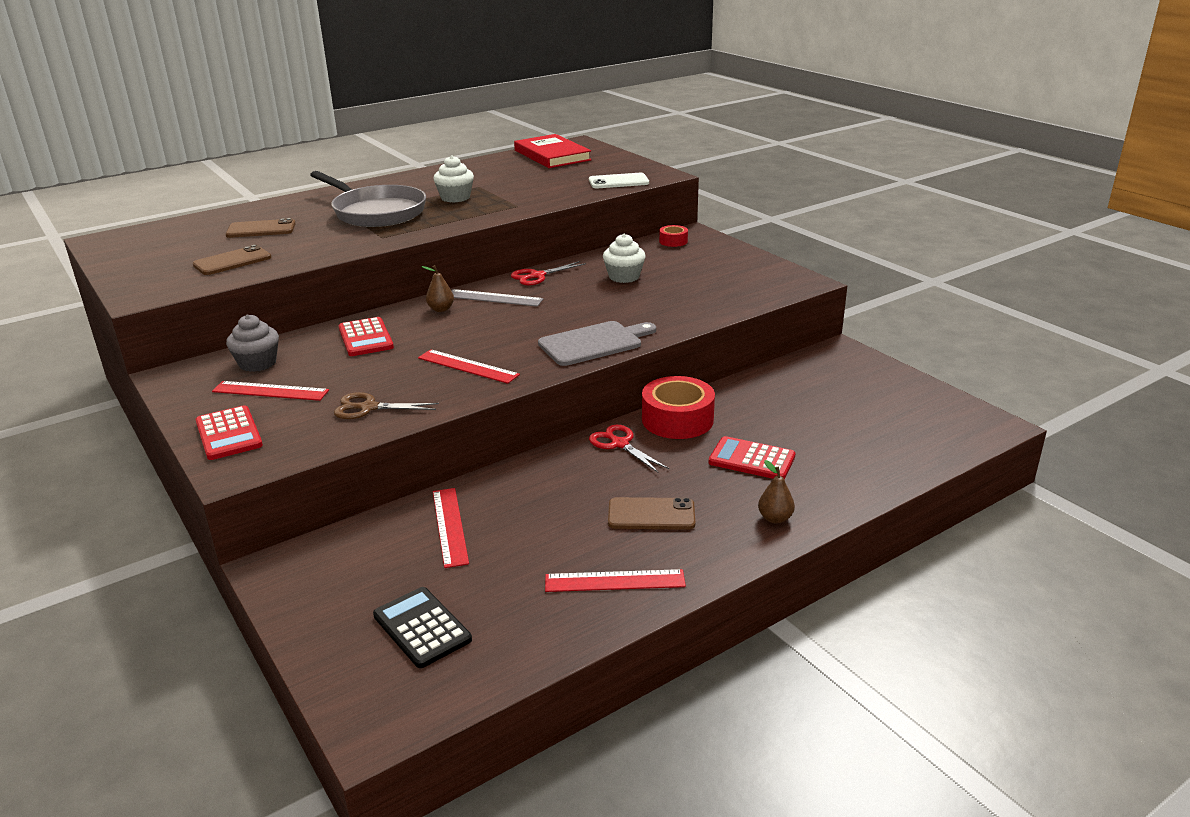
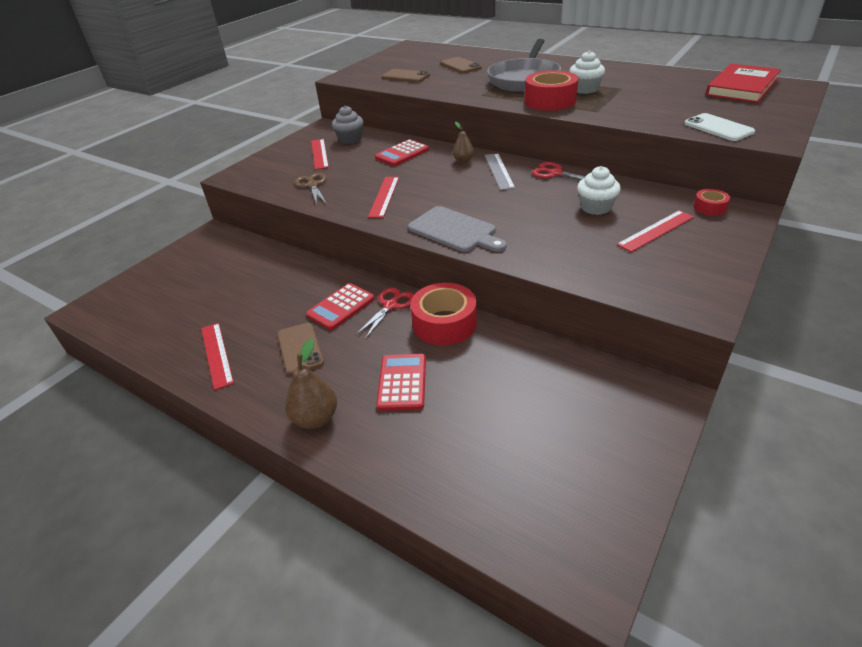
camera: 70 degrees right, 10 degrees up
(229, 434) = (268, 161): red calculator -> red calculator (341, 307)
(422, 628) = (164, 296): black calculator -> none
(449, 526) = (262, 271): red ruler -> red ruler (656, 230)
(459, 215) = (550, 101): none -> red tape
(775, 518) = (315, 418): brown pear -> brown pear, size x1.57

